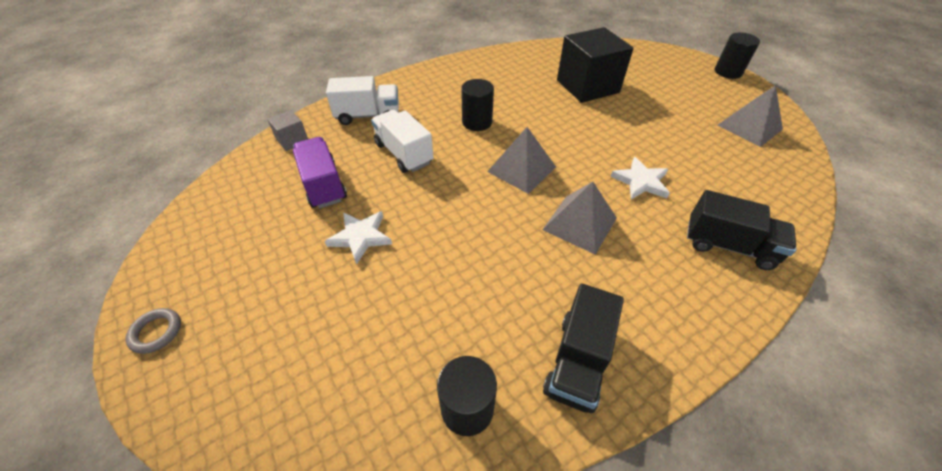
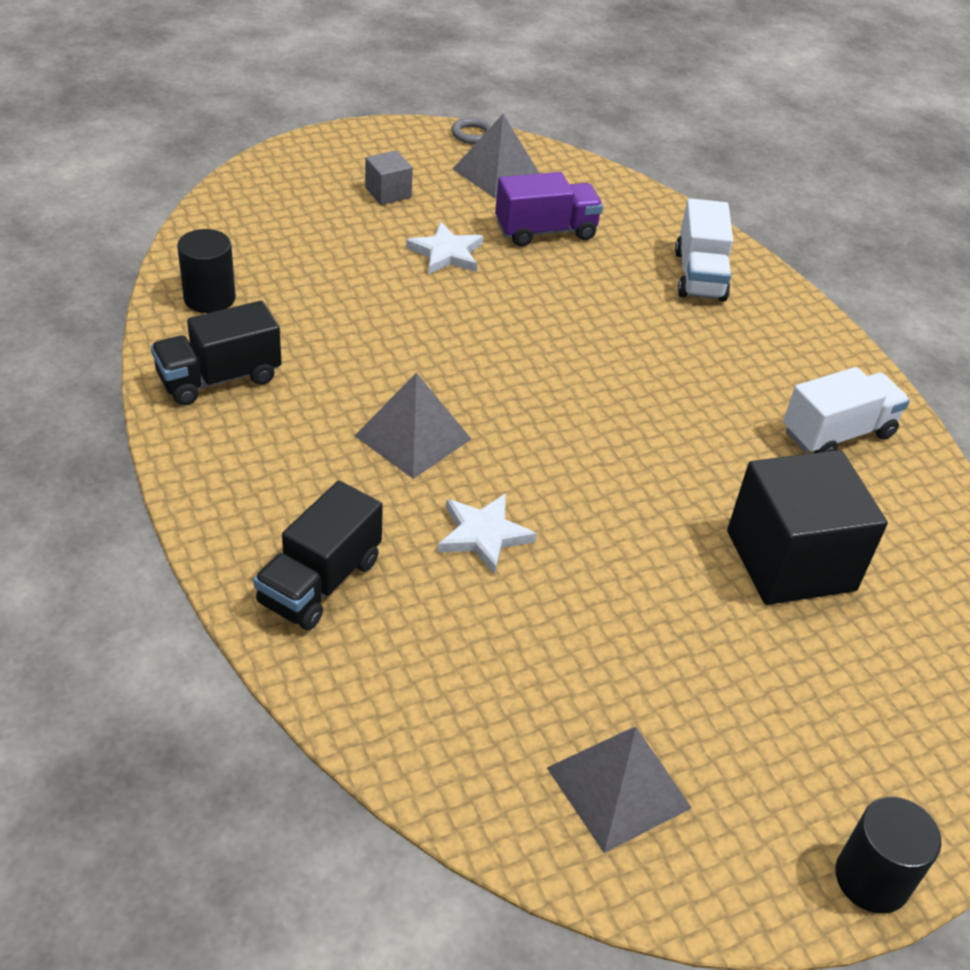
camera: 95 degrees right, 5 degrees down
(156, 332) = (366, 141): grey ring -> grey ring (472, 134)
(292, 140) = (644, 210): grey cube -> grey cube (388, 192)
(404, 153) = (599, 300): white truck -> white truck (837, 434)
(477, 122) = (672, 383): black cylinder -> none
(521, 169) = (542, 407): grey pyramid -> grey pyramid (497, 173)
(577, 361) = (219, 378): black truck -> black truck turned 60 degrees counterclockwise

